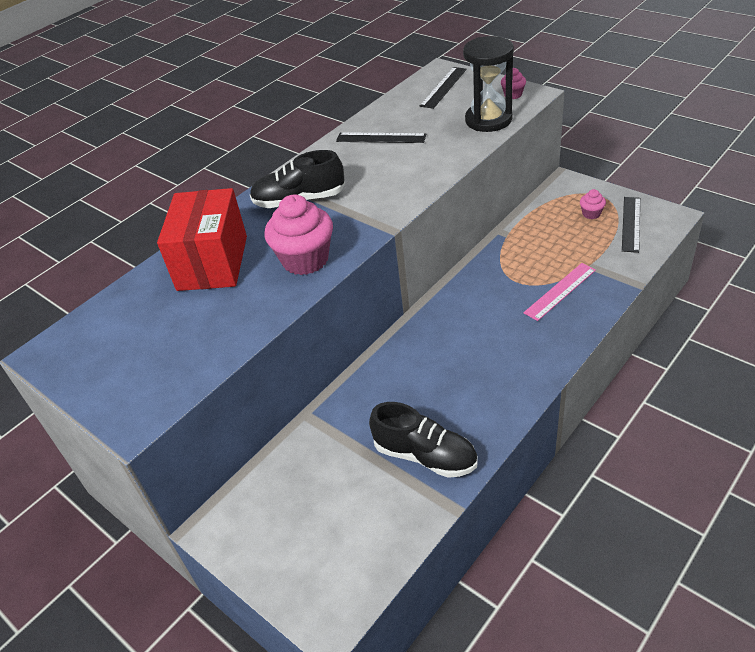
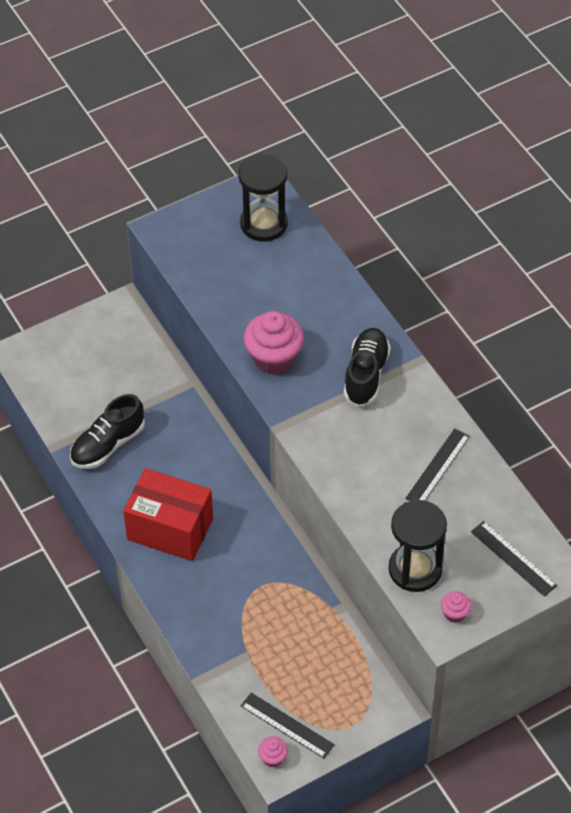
camera: 105 degrees right, 10 degrees up
(110, 331) = (264, 224): none -> black hourglass
(212, 263) = (310, 297): red box -> red box (170, 529)
(560, 291) = (226, 613): pink ruler -> none
(591, 214) = (324, 699): pink cupcake -> pink cupcake (273, 758)

